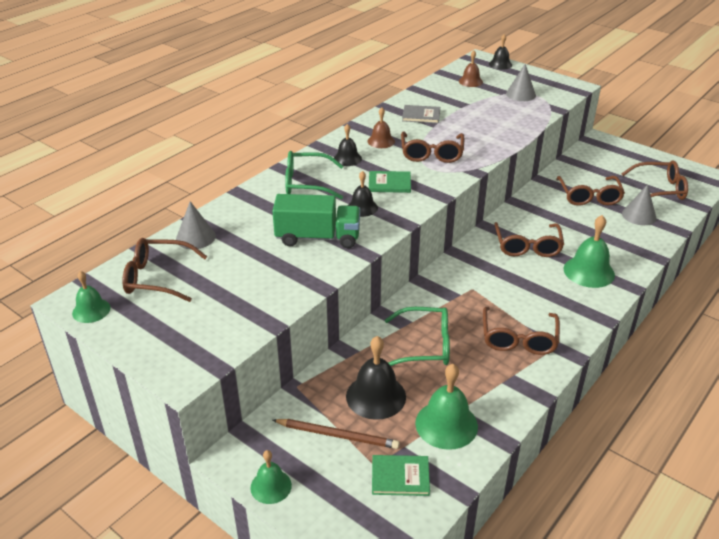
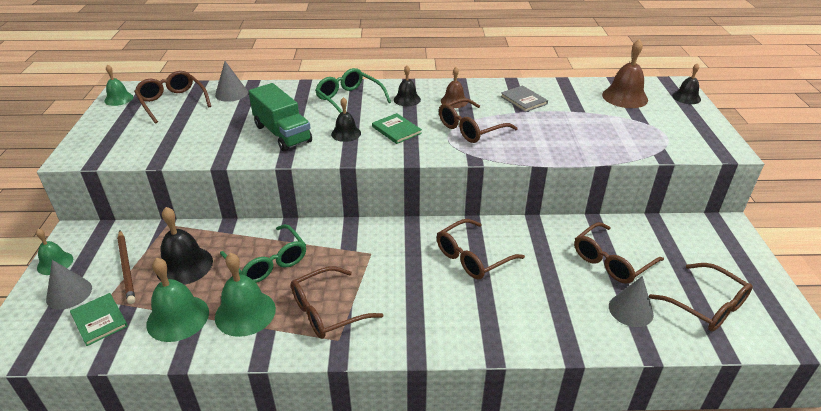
camera: 50 degrees right, 0 degrees up
(470, 81) = (625, 97): brown bell -> brown bell, size x1.64
(520, 94) = (651, 128): grey cone -> grey cone (69, 293)
(589, 271) = (482, 314): green bell -> green bell (245, 313)

